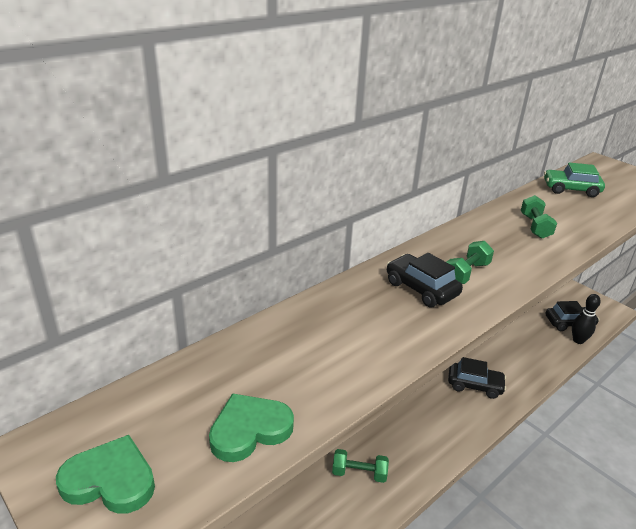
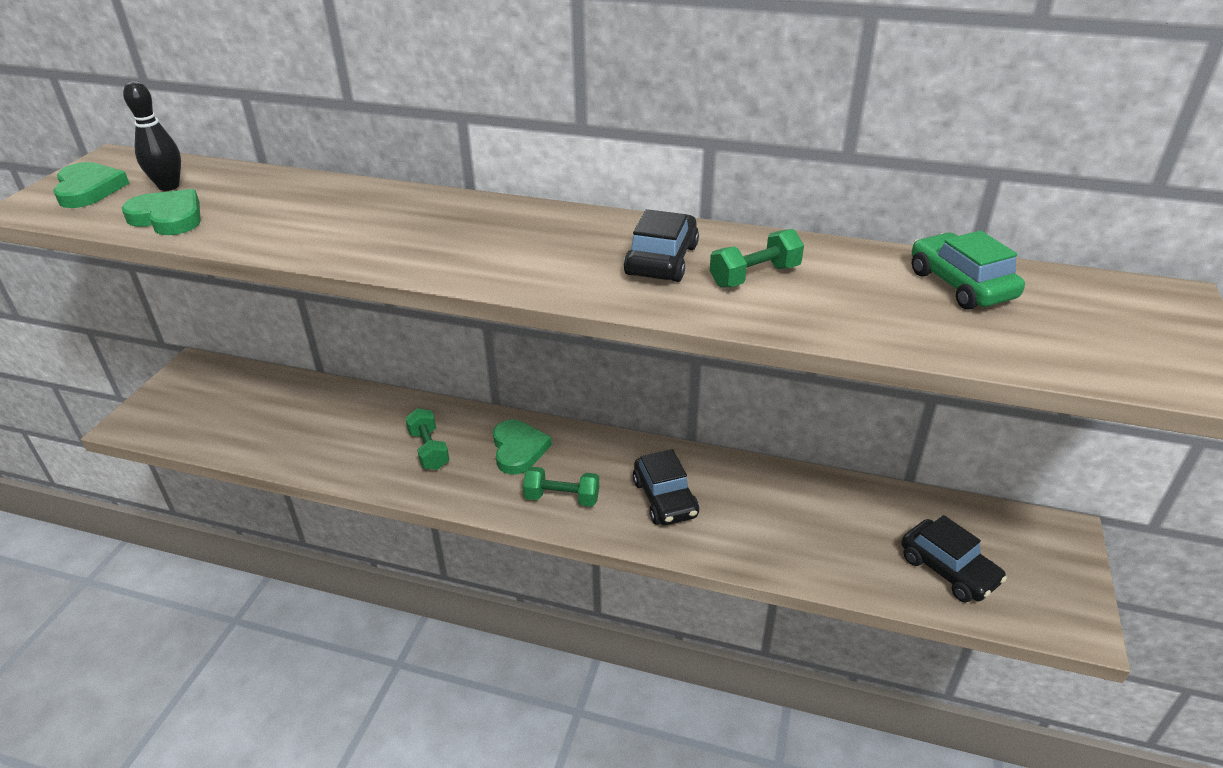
camera: 60 degrees right, 5 degrees up
(391, 427) = (518, 449): none -> green heart
(421, 289) = (472, 235): black car -> black car (662, 260)
(466, 273) = (543, 253): green dumbbell -> green dumbbell (562, 498)
(578, 340) = (909, 591): black bowling pin -> black bowling pin (169, 186)

